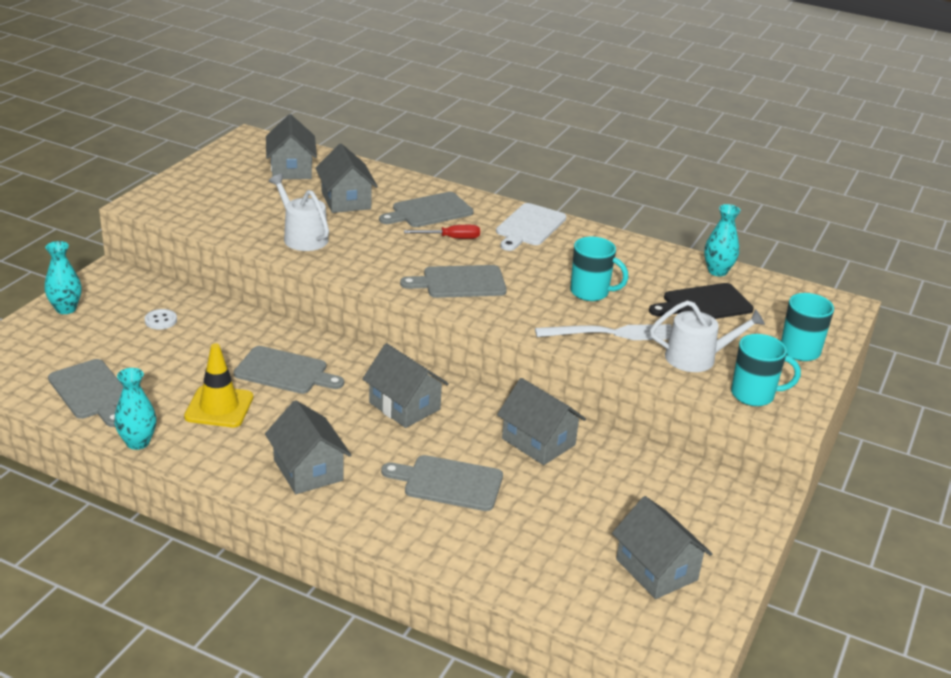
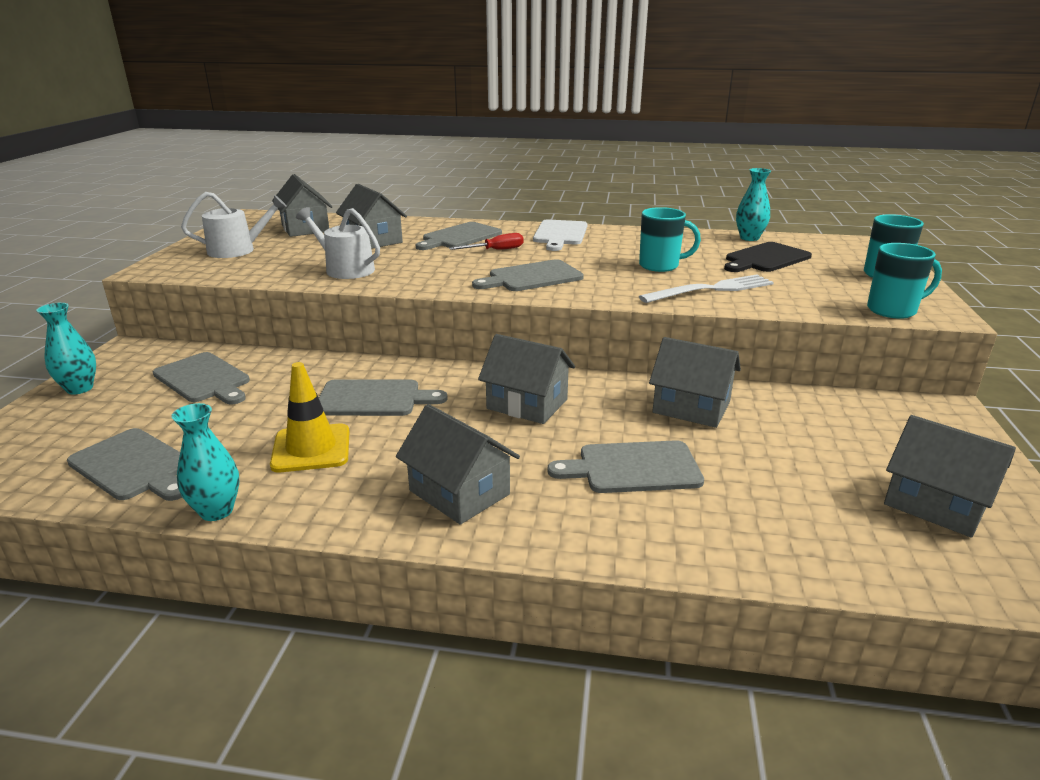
camera: 15 degrees left, 5 degrees down
(161, 320) = (204, 379): white button -> grey cutting board
(697, 358) = (808, 293): white watering can -> white watering can (237, 250)

